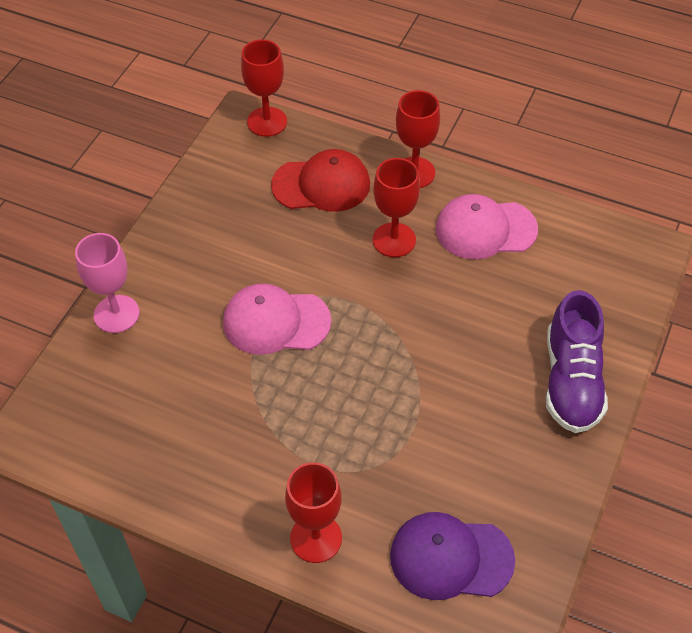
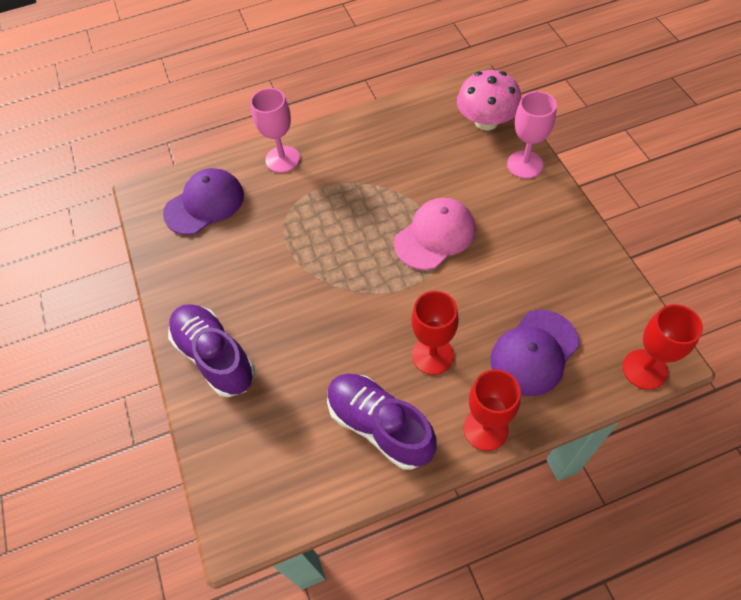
camera: 140 degrees right, 5 degrees up
(79, 386) = (486, 121): none -> pink mushroom
(316, 538) = (282, 159): red goblet -> pink goblet
(321, 185) = (534, 352): red cap -> purple cap
(485, 229) = (380, 425): pink cap -> purple shoe

